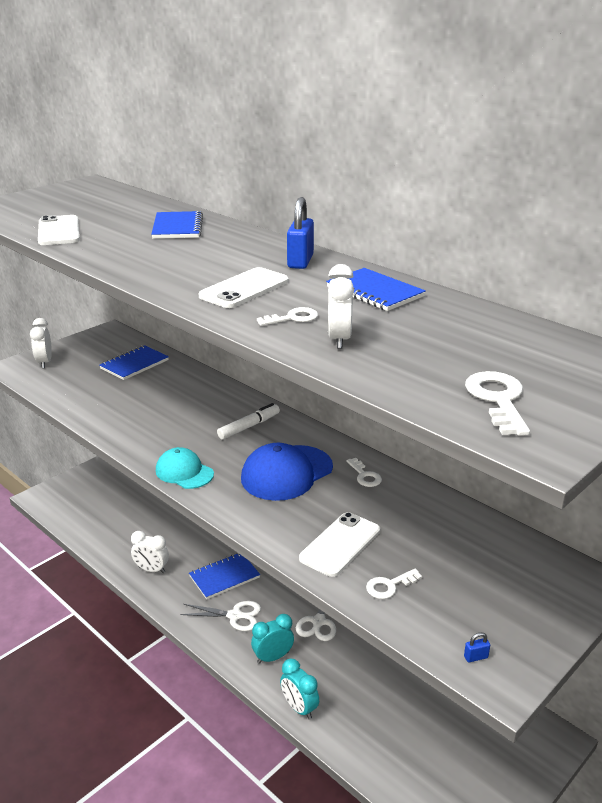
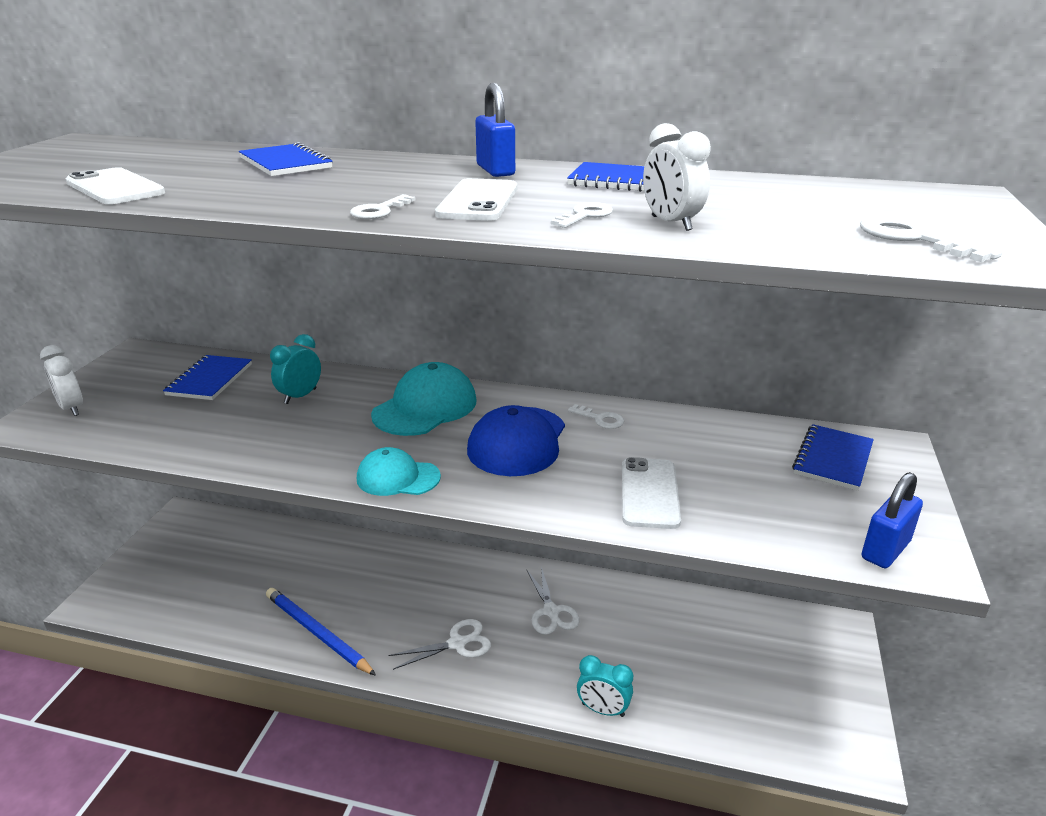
camera: 30 degrees left, 0 degrees up
(151, 570) = (317, 633): white clock -> blue pencil
(224, 577) = (412, 606): blue notebook -> blue notebook (832, 459)
(249, 426) = (425, 407): white marker -> turquoise cap
(273, 657) = (533, 669): turquoise clock -> turquoise clock (300, 396)
(389, 586) = (739, 515): white key -> white key (379, 211)
(475, 657) = (885, 550): blue padlock -> blue padlock, size x2.39

